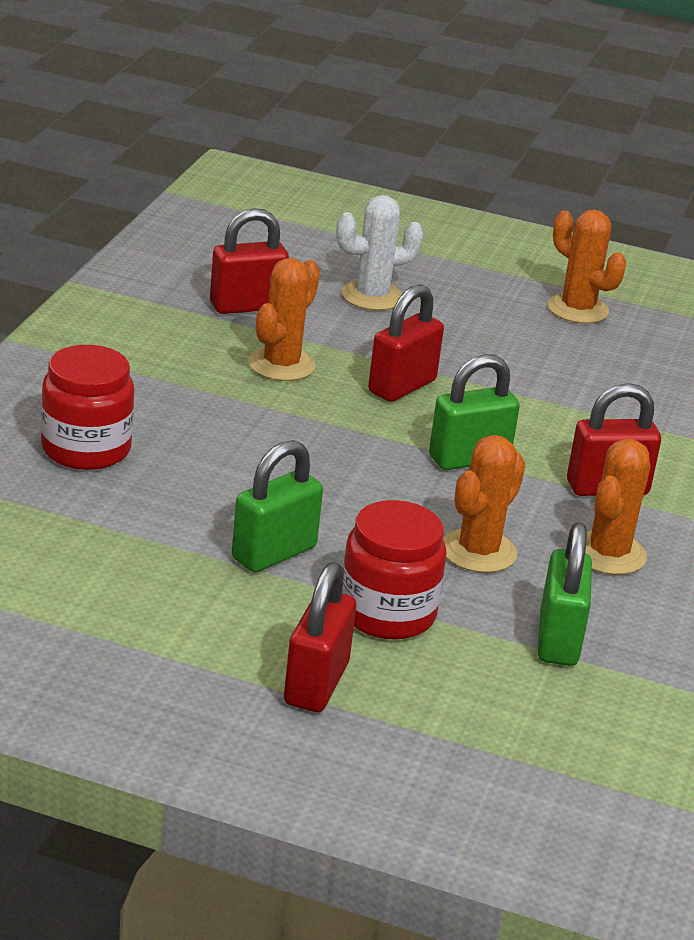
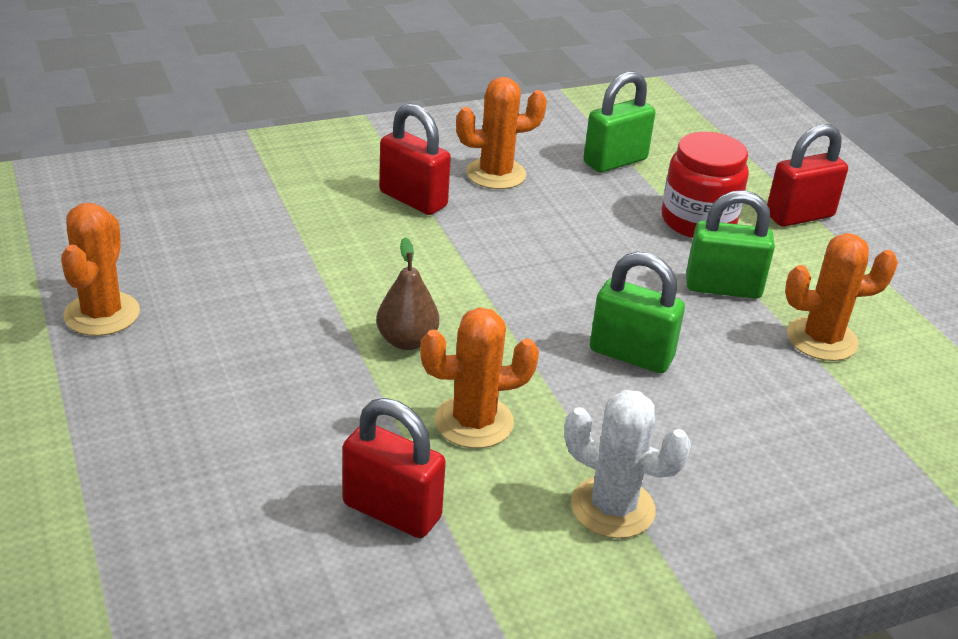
camera: 130 degrees left, 5 degrees up
(86, 449) = (774, 444): red jar -> none
(372, 296) = (246, 443): white cactus -> white cactus (612, 508)
(402, 386) = (407, 341): red padlock -> brown pear
(469, 459) = (468, 264): green padlock -> green padlock (631, 355)
(478, 551) = (577, 217): orange cactus -> orange cactus (822, 339)

